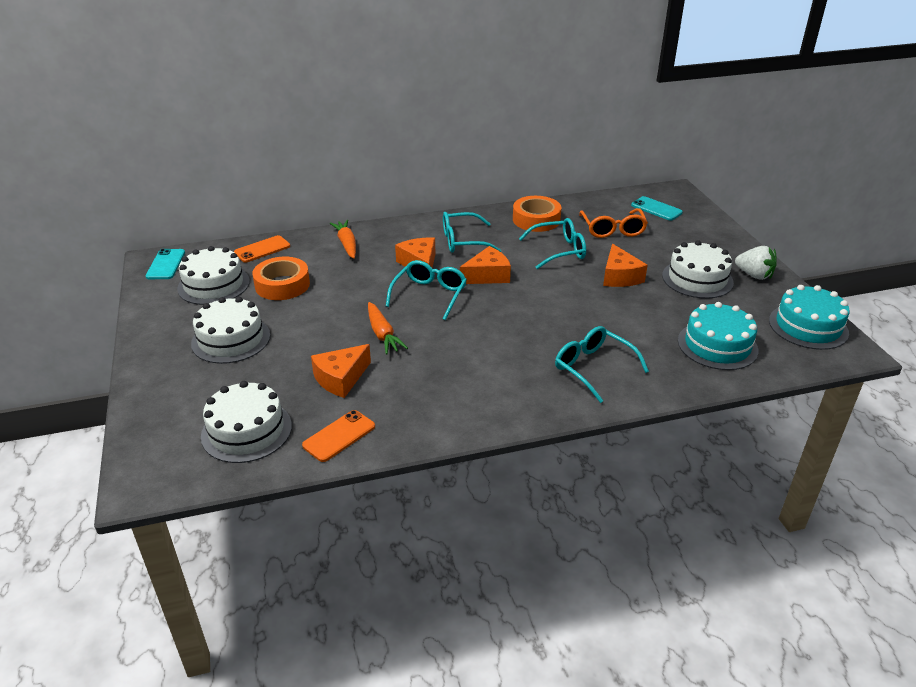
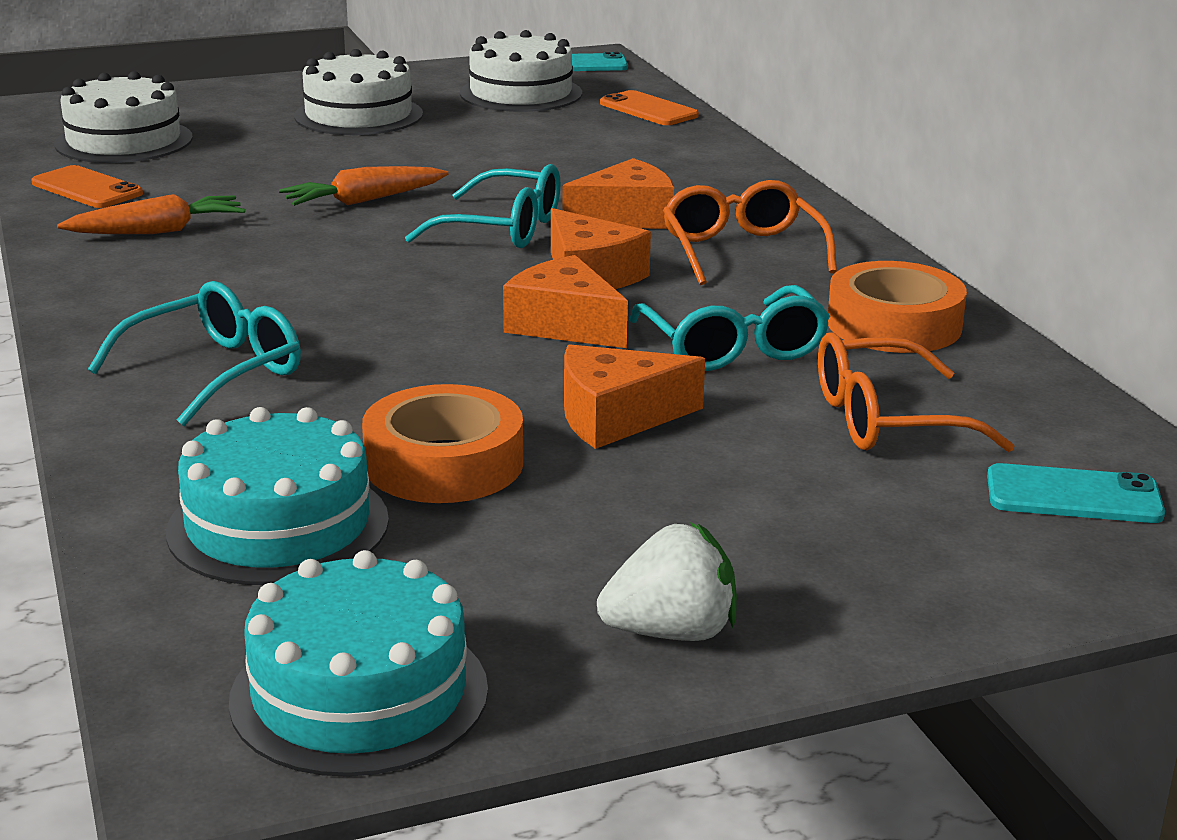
camera: 85 degrees right, 10 degrees down
(282, 285) = (527, 130): orange tape -> orange tape (444, 463)
(341, 378) = (235, 181): orange cheese -> orange cheese (564, 325)
(346, 244) = (690, 161): orange carrot -> orange carrot (158, 231)
(463, 241) = (742, 251): turquoise glasses -> orange glasses
(656, 209) = (1073, 496): turquoise phone -> turquoise phone turned 60 degrees clockwise
(697, 279) = (626, 528): white cake -> none
(754, 275) = (671, 632): white strawberry -> white strawberry turned 135 degrees counterclockwise

